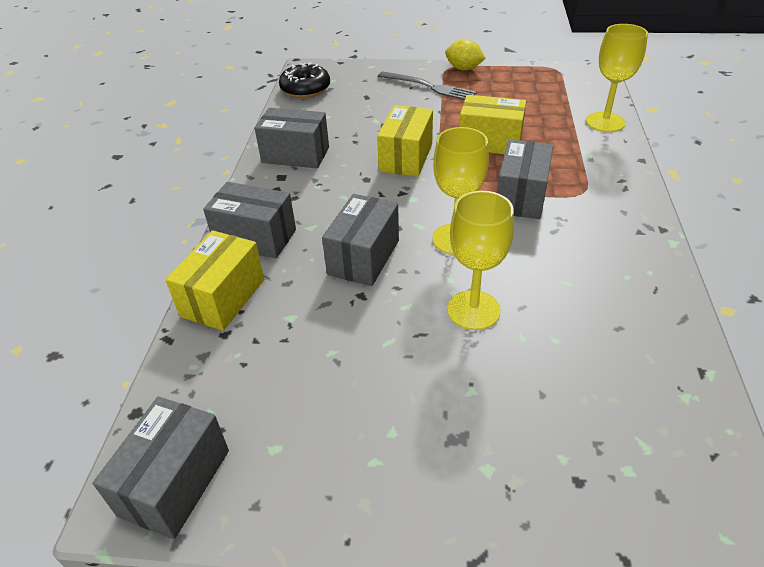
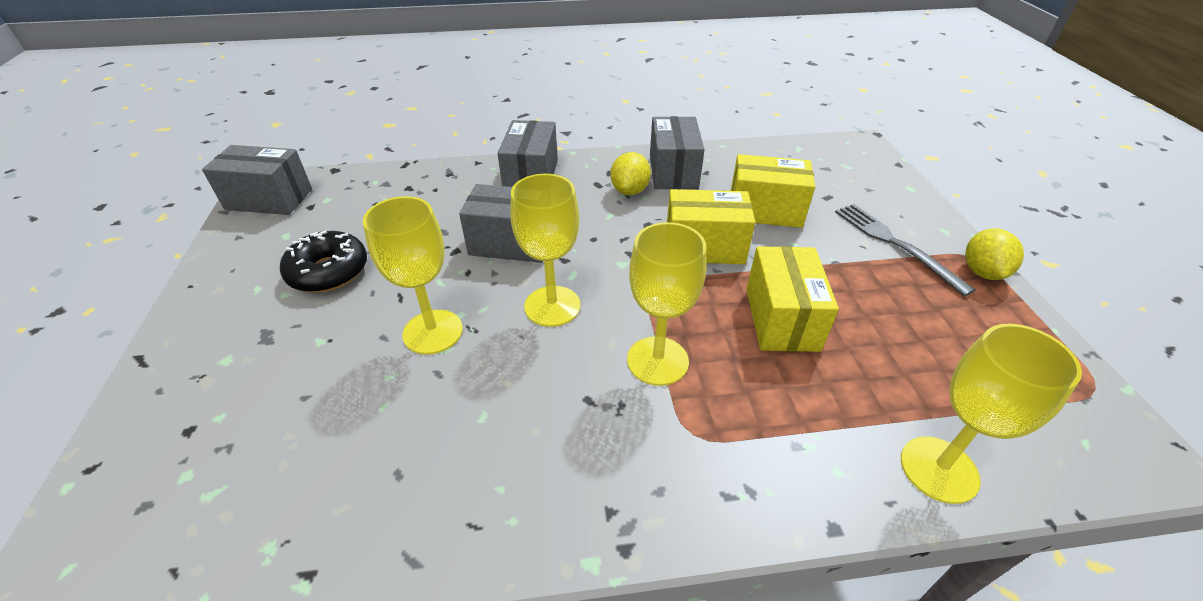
camera: 75 degrees right, 0 degrees up
(223, 297) = (450, 177): yellow box -> yellow box (765, 210)
(305, 89) = (812, 152): black donut -> black donut (328, 271)
(313, 181) = (630, 190): none -> yellow lemon
(429, 87) = (895, 244): grey fork -> grey fork turned 135 degrees clockwise
(521, 197) = (657, 361): grey box -> yellow goblet

